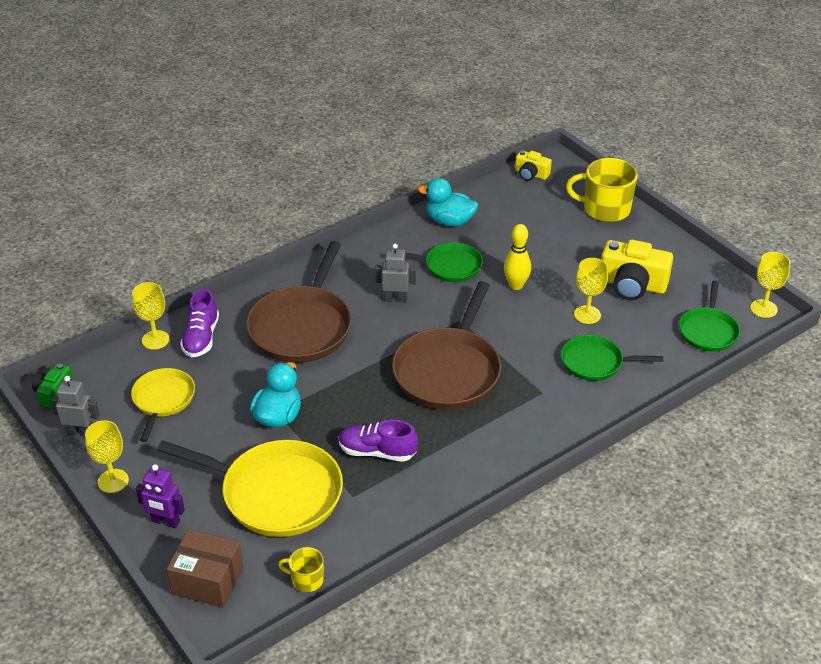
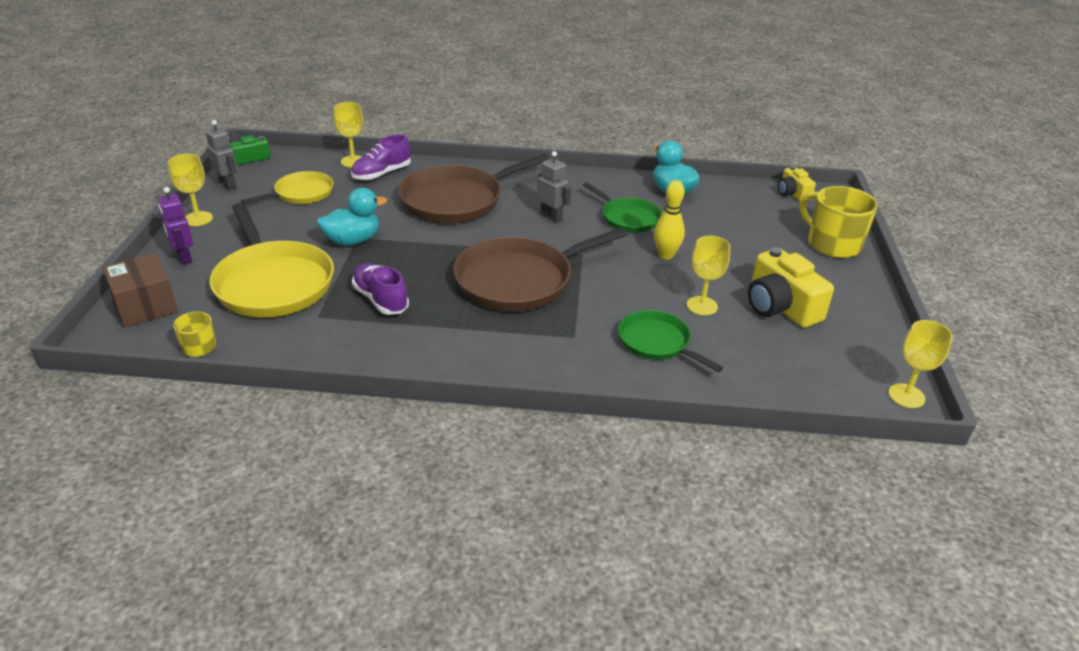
camera: 40 degrees right, 5 degrees down
(708, 331) = (812, 380): green pan -> none

